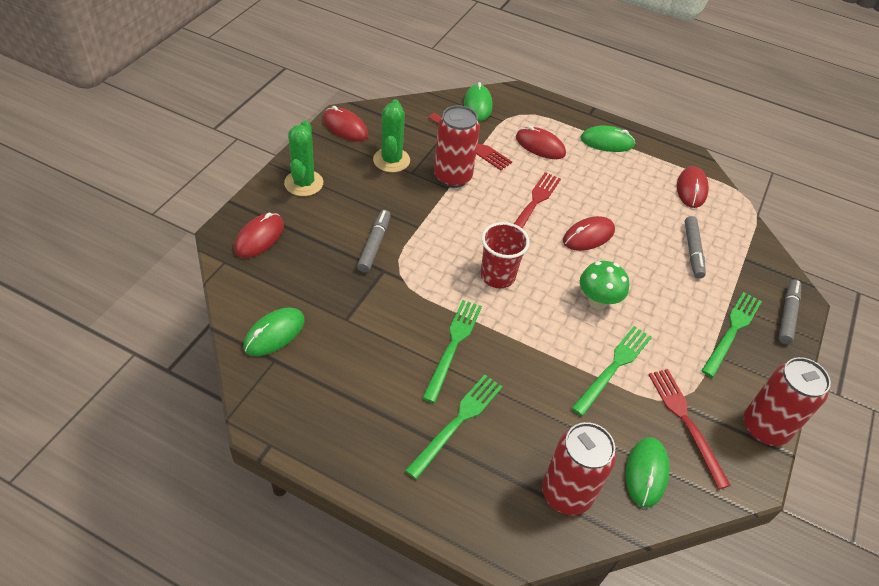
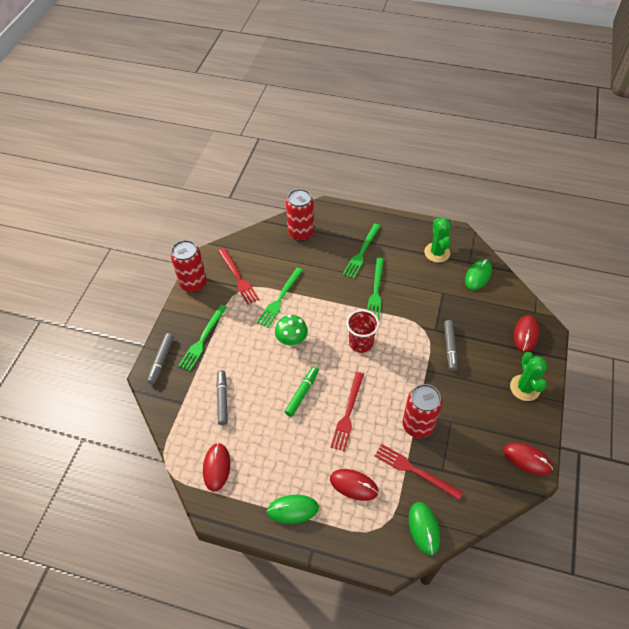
camera: 175 degrees right, 5 degrees up
(391, 160) = (472, 430): green cactus -> green cactus (437, 252)
(588, 236) = (302, 393): red mouse -> green marker
(646, 473) = (261, 249): green mouse -> none

